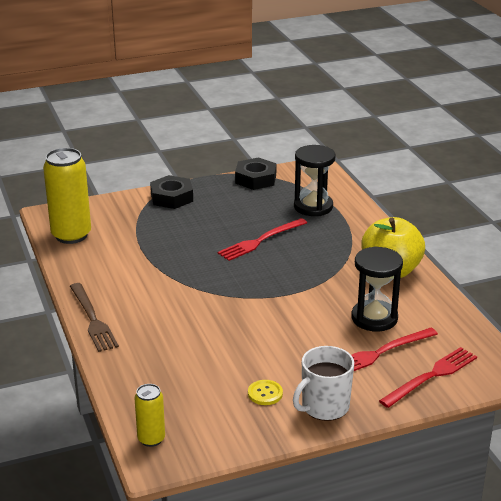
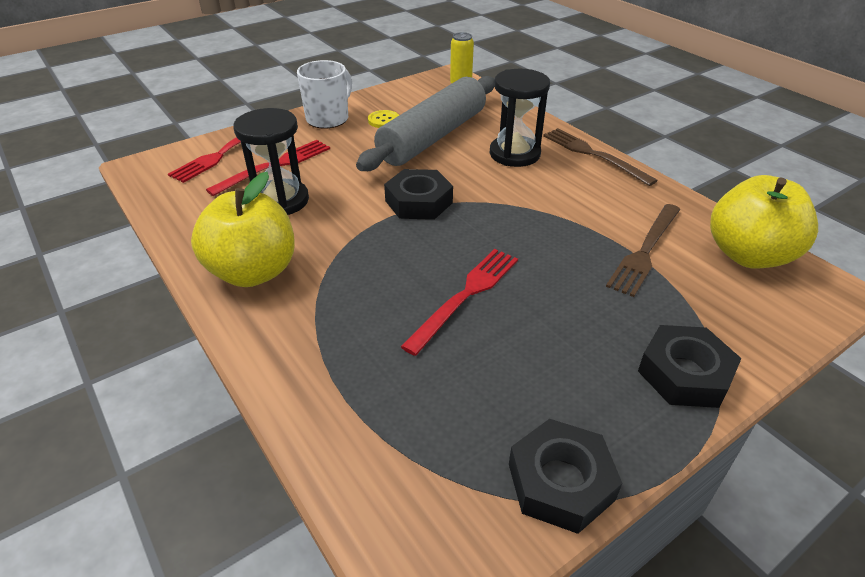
camera: 165 degrees right, 10 degrees up
(71, 235) = (748, 255): yellow can -> yellow apple
(131, 247) = (645, 250): none -> brown fork
(224, 363) = (433, 137): none -> grey rolling pin
(265, 301) = (418, 202): none -> black nut
(313, 207) = (401, 403): black hourglass -> black hourglass (514, 154)

